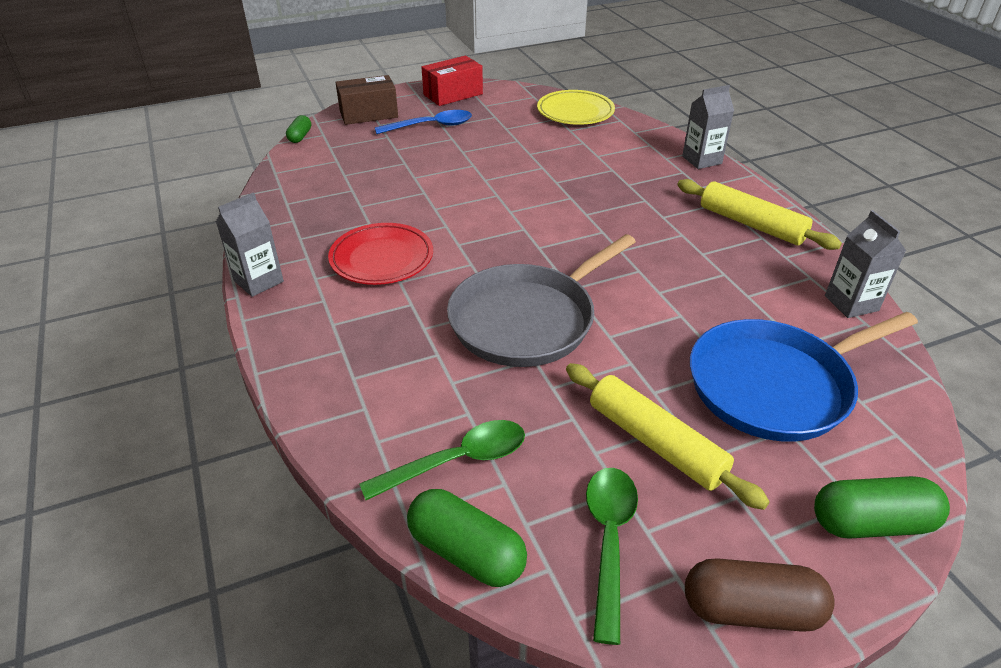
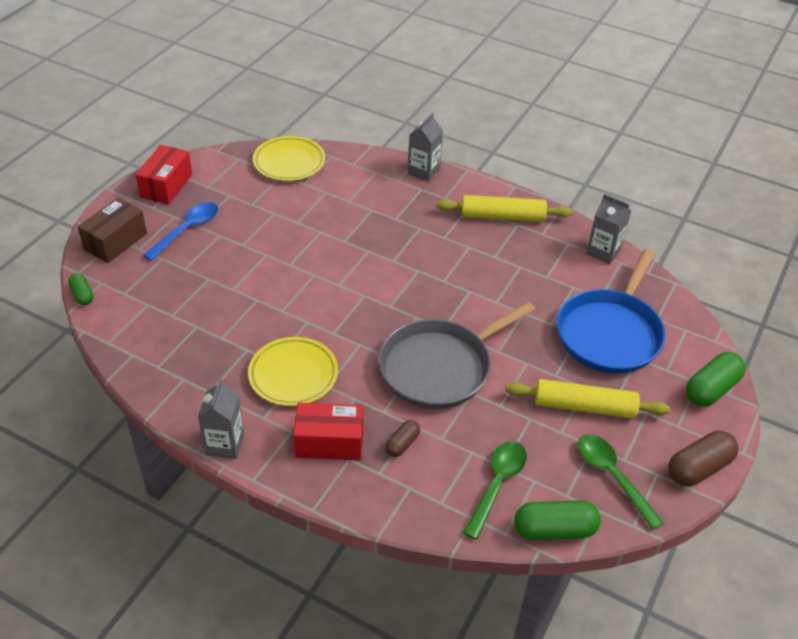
camera: 40 degrees left, 5 degrees up
(343, 326) = (329, 442): none -> red box
(382, 259) = (293, 375): red plate -> yellow plate
(406, 365) = (402, 444): none -> brown capsule
(527, 319) = (440, 367): grey pan -> grey pan turned 45 degrees clockwise

